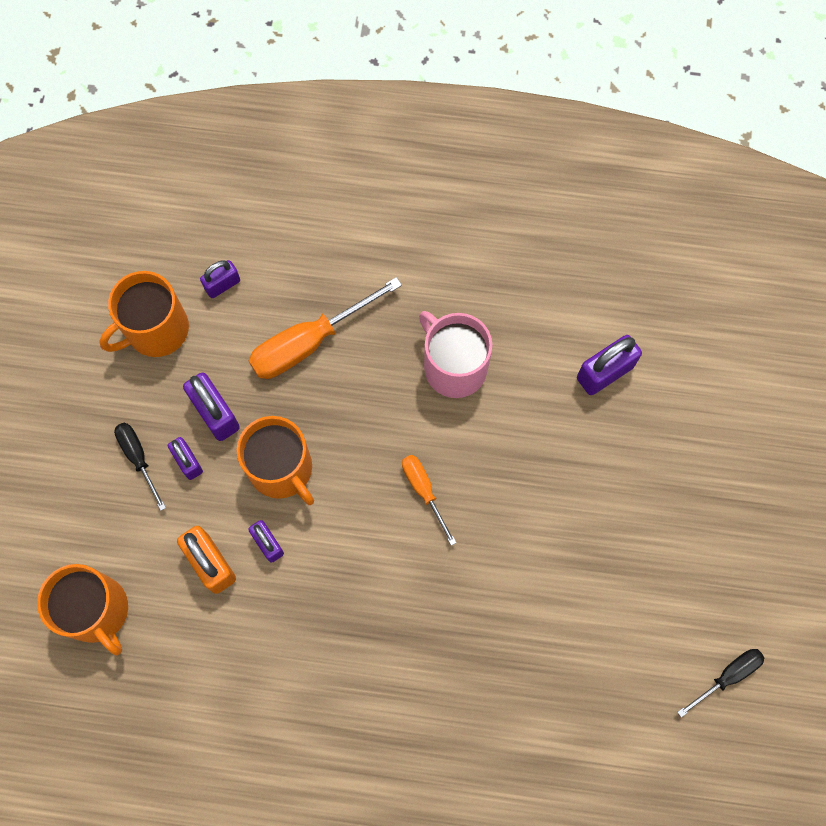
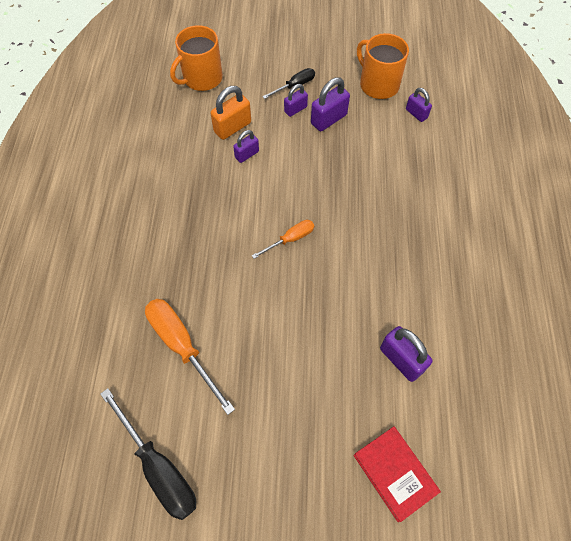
camera: 85 degrees right, 10 degrees down
(281, 469) = (296, 157): orange mug -> none
(309, 342) = (386, 164): orange screwdriver -> orange screwdriver (182, 346)
(454, 367) = (385, 252): pink mug -> none
(727, 676) = (159, 467): black screwdriver -> black screwdriver, size x1.79
(737, 402) = (394, 473): none -> red book

